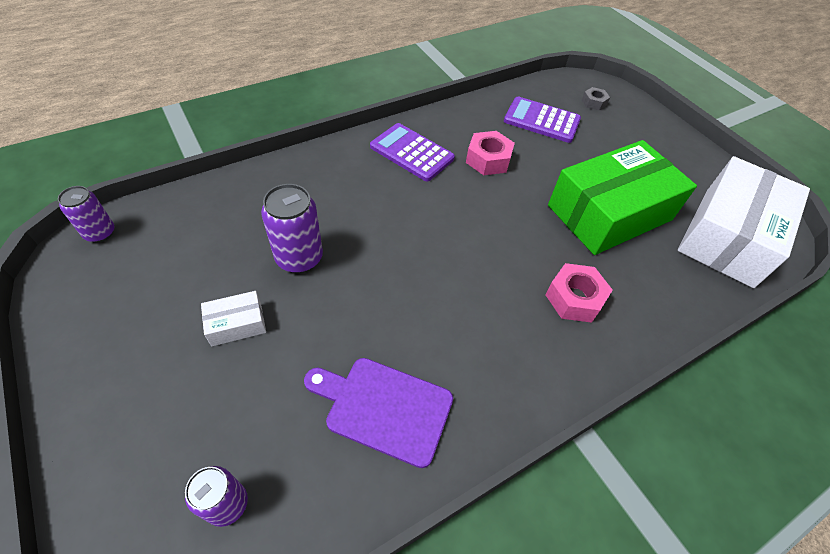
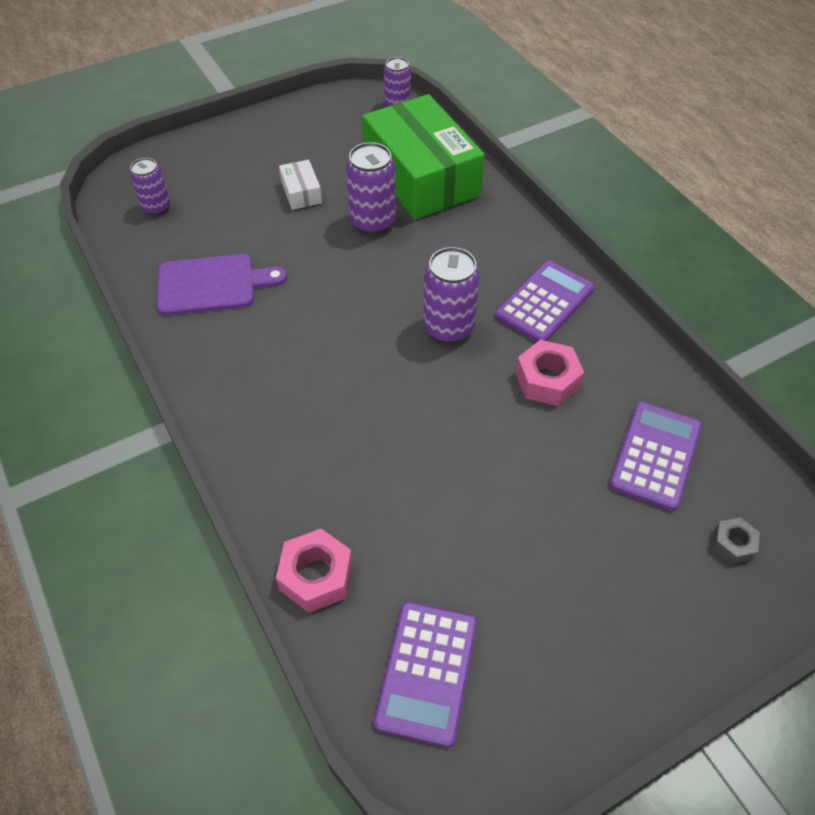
camera: 95 degrees right, 0 degrees up
(384, 408) = (212, 284): purple cutting board -> purple cutting board turned 60 degrees clockwise
(440, 209) = (448, 328): none -> purple can
(574, 298) = (318, 443): pink nut -> pink nut (316, 576)
(609, 213) = (461, 511): green box -> green box (421, 176)
(728, 236) = (427, 672): white box -> purple calculator

